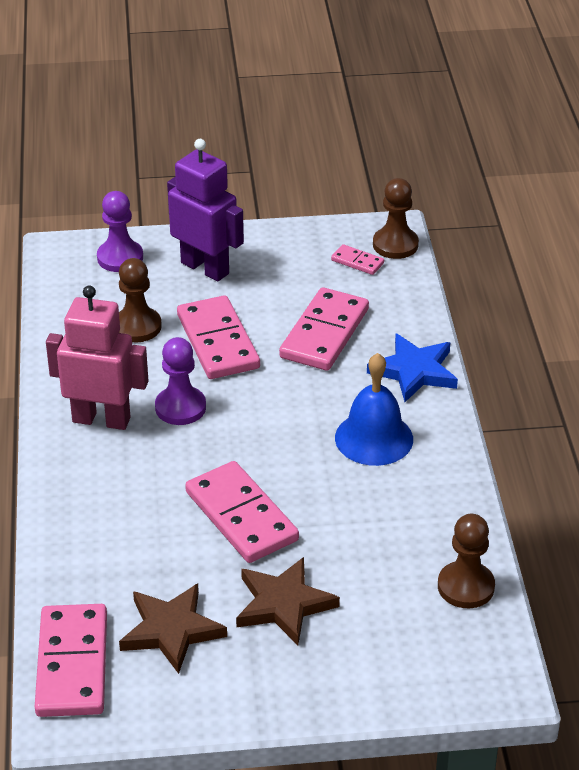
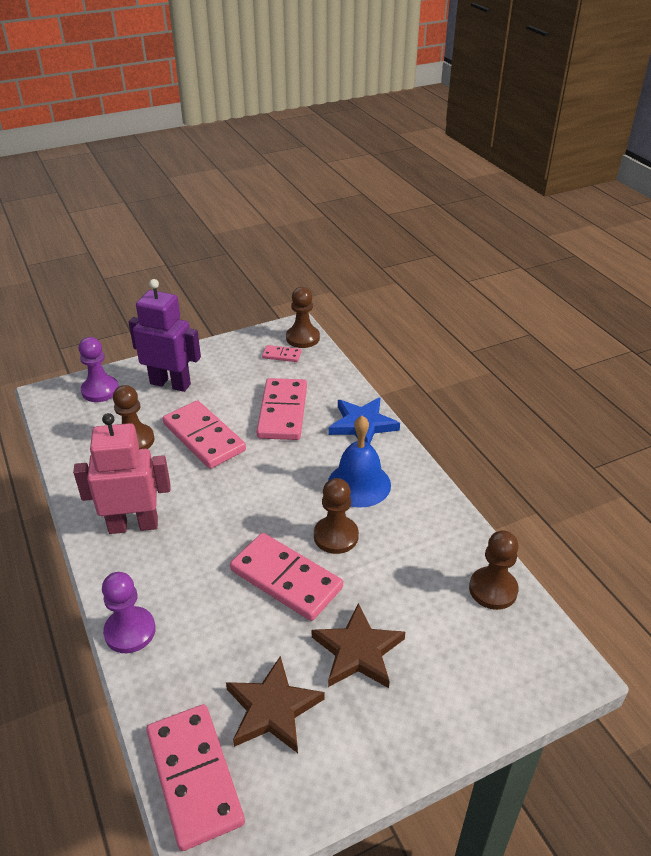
camera: 20 degrees left, 0 degrees up
(180, 407) = (196, 498): purple pawn -> purple pawn (130, 631)
(318, 487) = (336, 536): none -> brown pawn

